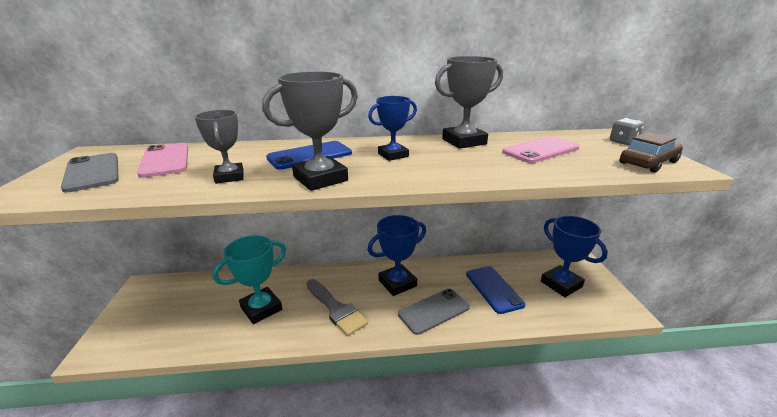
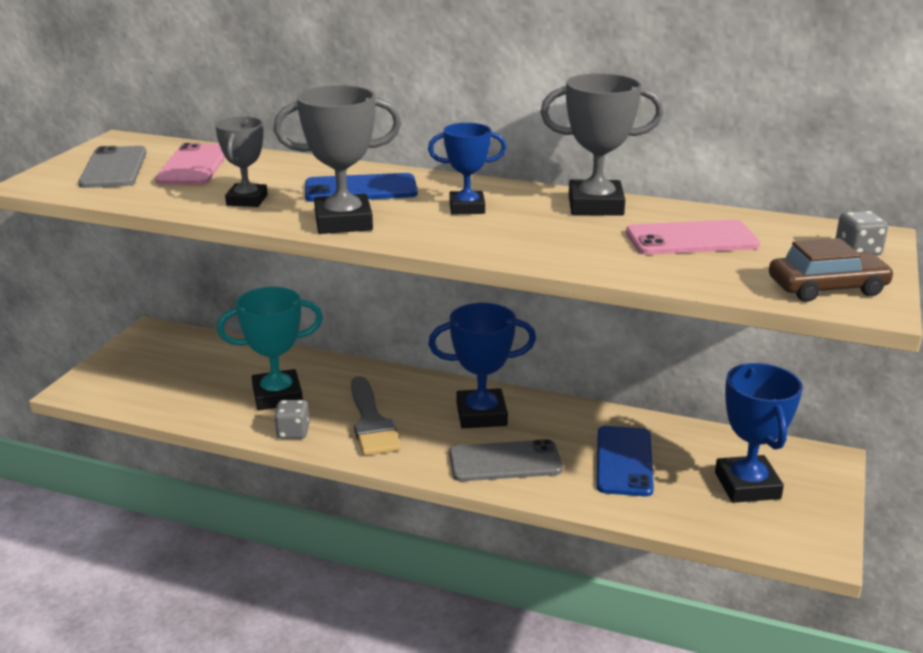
camera: 25 degrees right, 0 degrees up
(288, 334) = (293, 432): none -> grey dice

